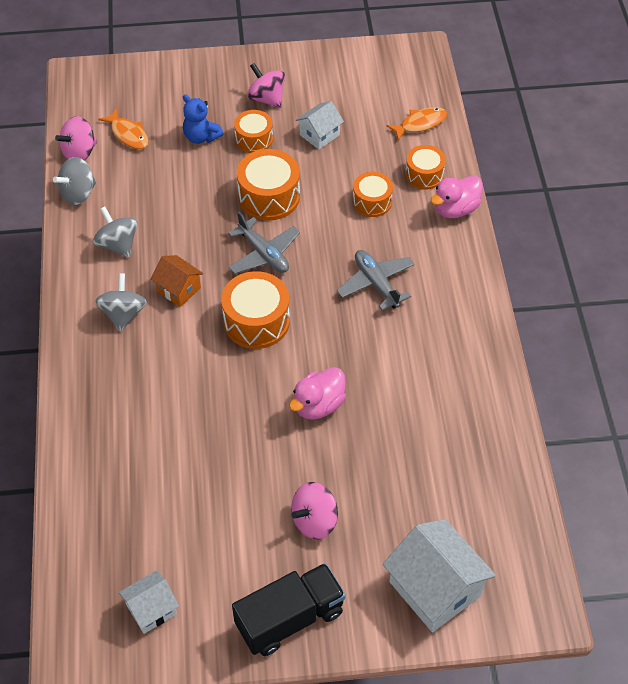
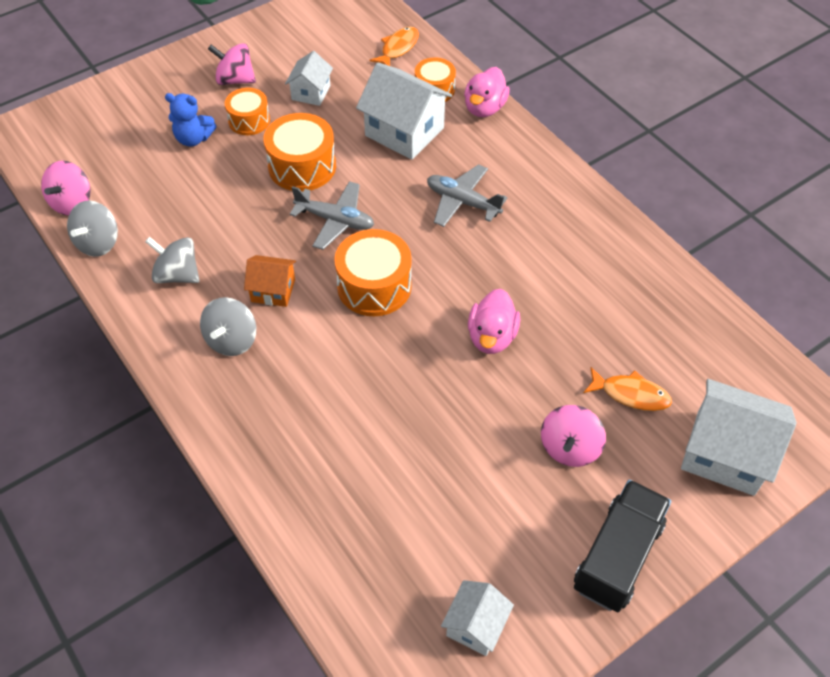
camera: 30 degrees left, 0 degrees up
(123, 314) = (232, 340): grey spinning top -> grey spinning top turned 135 degrees counterclockwise
(128, 134) = (114, 165): orange fish -> orange fish (630, 394)
(372, 202) = (404, 132): orange drum -> white house

